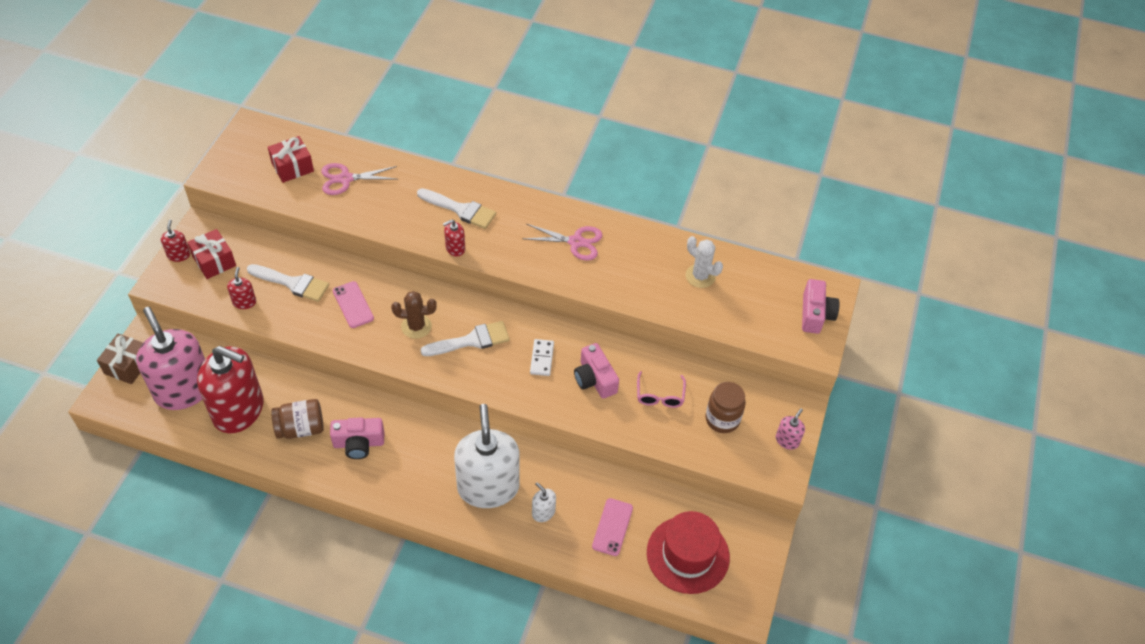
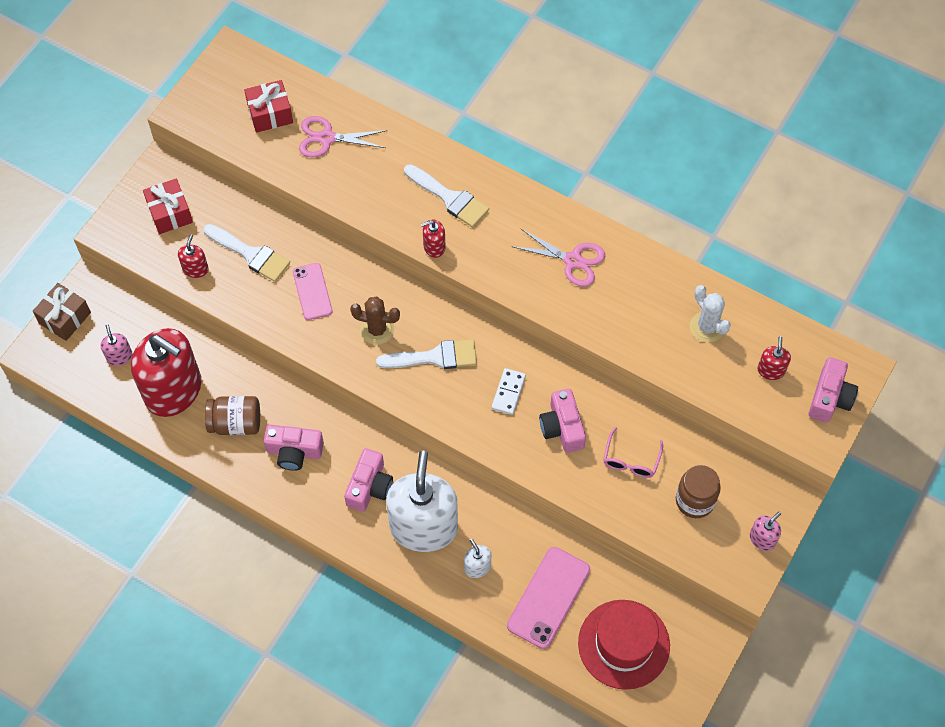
camera: 15 degrees right, 10 degrees up
(179, 255) = (133, 199): red soap dispenser -> red soap dispenser (771, 370)
(184, 390) = (119, 356): pink soap dispenser -> pink soap dispenser, size x0.41
(432, 461) = (369, 487): none -> pink camera
(612, 527) = (549, 597): pink phone -> pink phone, size x1.54

